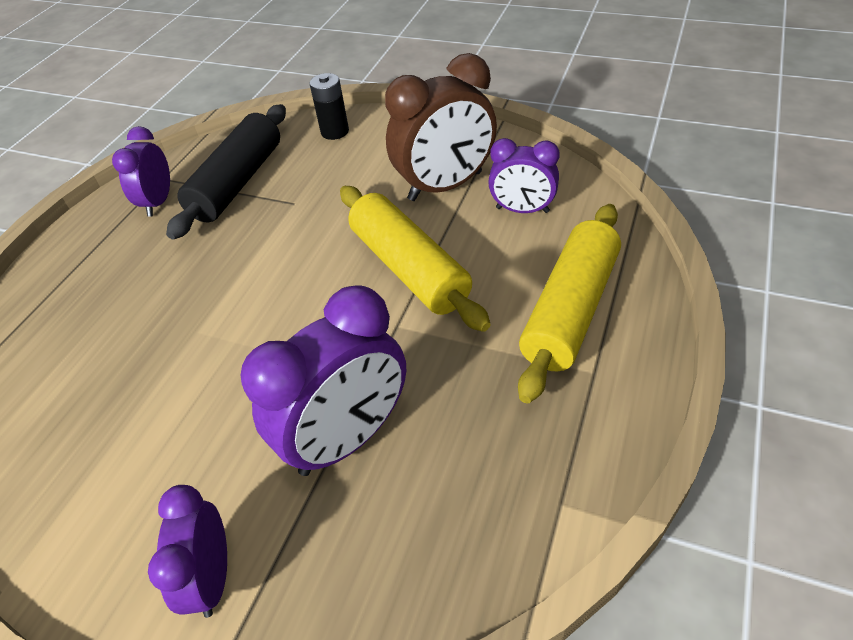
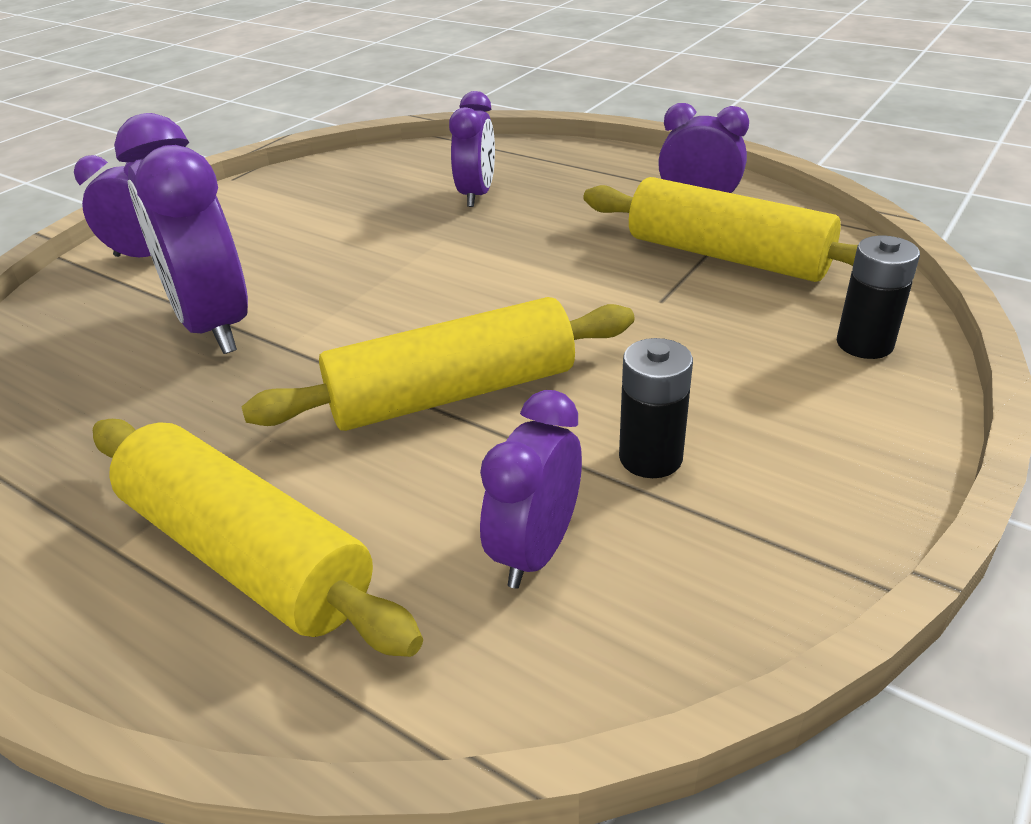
camera: 100 degrees right, 10 degrees down
(112, 330) = (476, 195): none -> purple clock
(237, 182) = (727, 256): black rolling pin -> yellow rolling pin
(445, 186) = (650, 457): brown clock -> black battery

